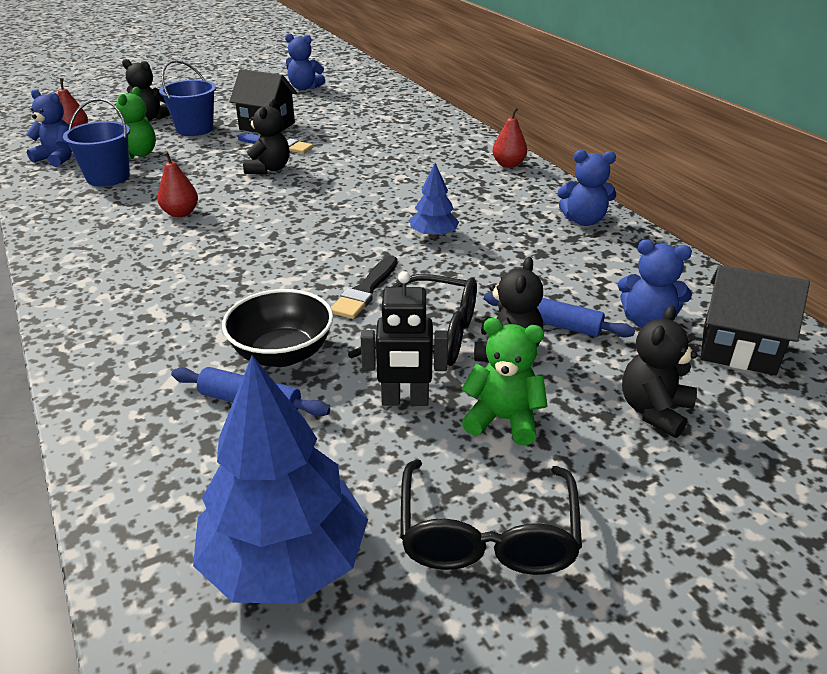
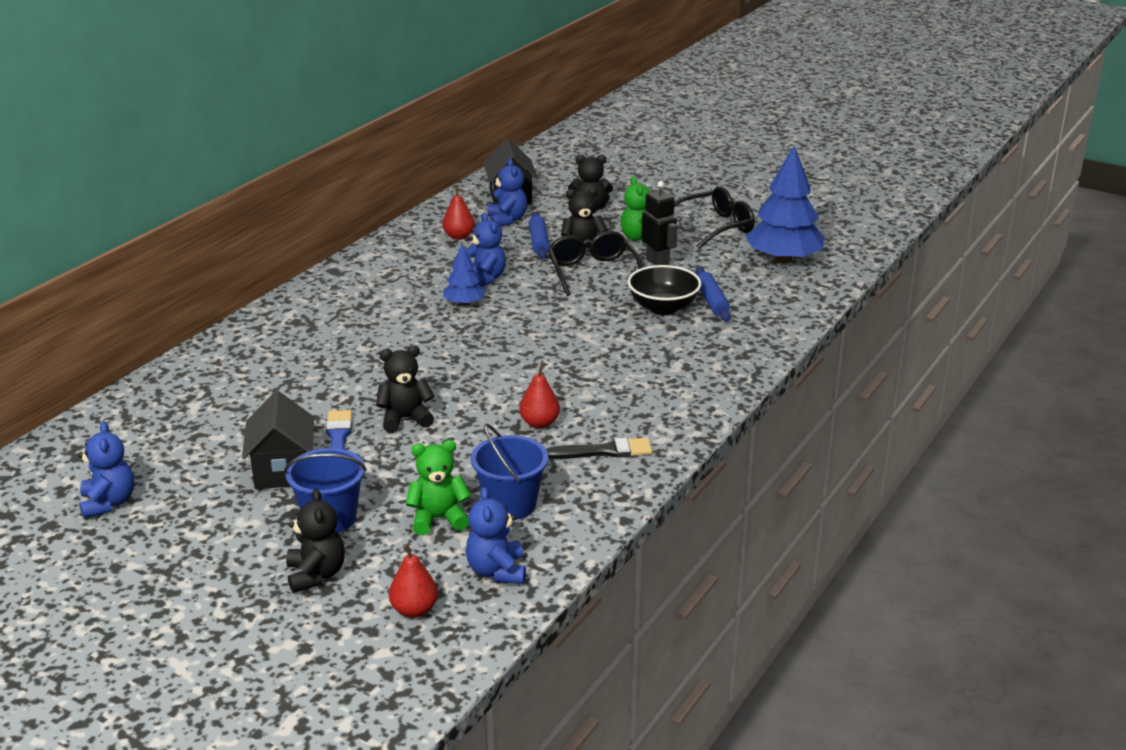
camera: 120 degrees left, 5 degrees down
(365, 290) = (567, 305): black brush -> black brush (604, 451)
(508, 165) = (292, 306): red pear -> red pear (459, 236)
(584, 220) = (384, 257): blue teddy bear -> blue teddy bear (484, 279)

